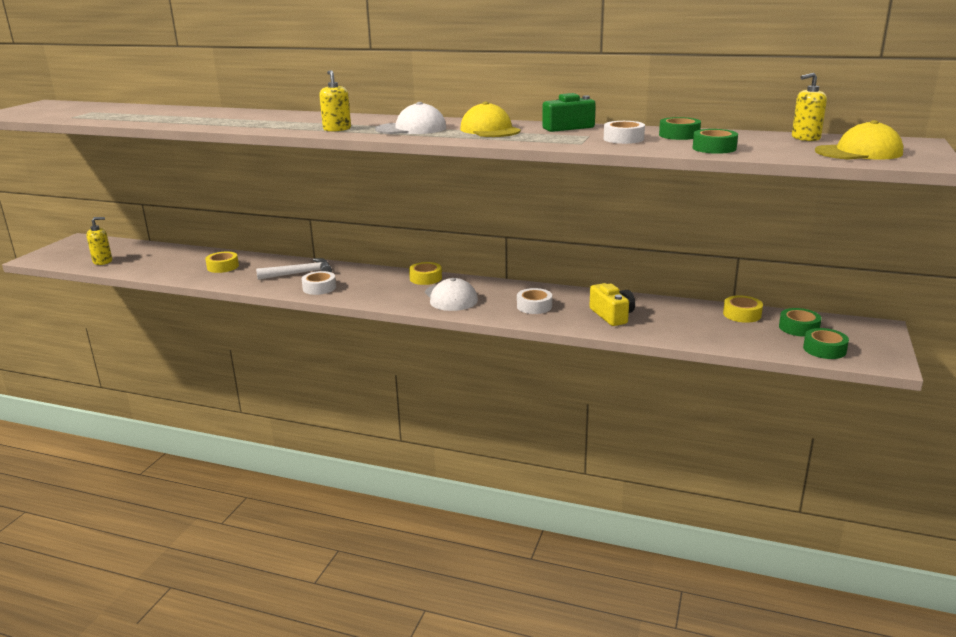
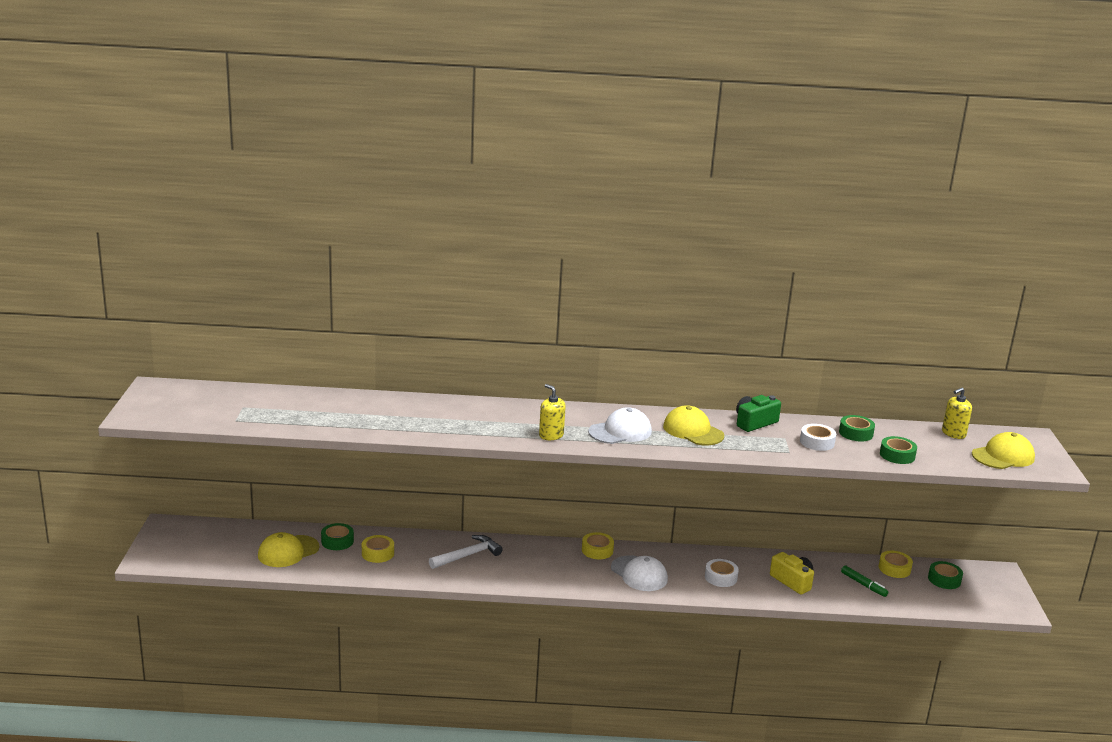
camera: 20 degrees left, 0 degrees up
(103, 261) = (234, 558): yellow soap dispenser -> none
(150, 261) = (288, 551): none -> yellow cap
(319, 288) = (504, 574): white tape -> none
(694, 324) = (863, 585): none -> green marker
(824, 349) = (973, 602): green tape -> green tape (337, 541)

